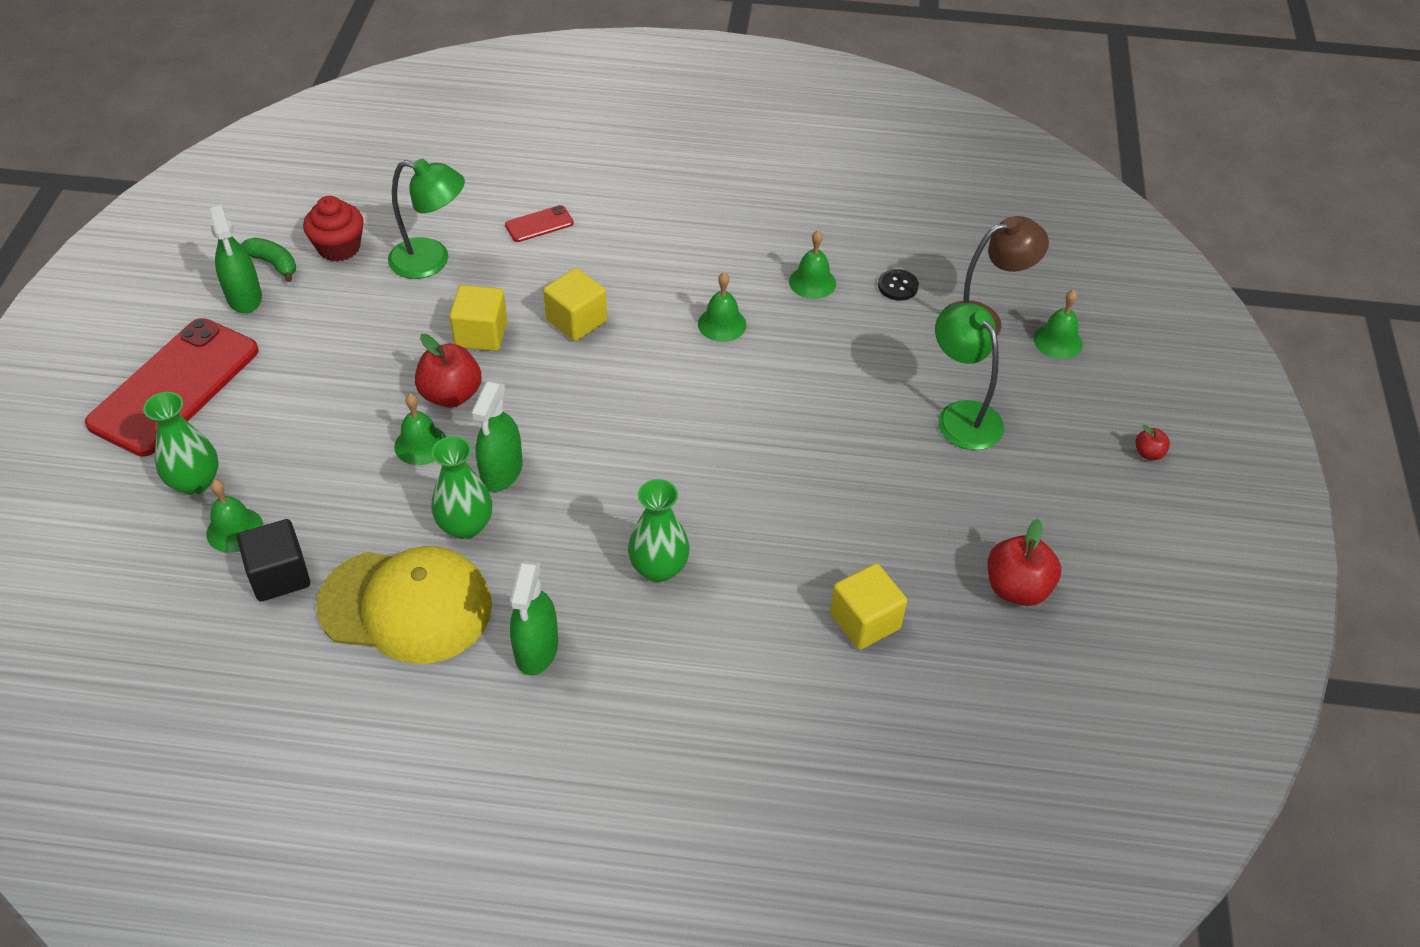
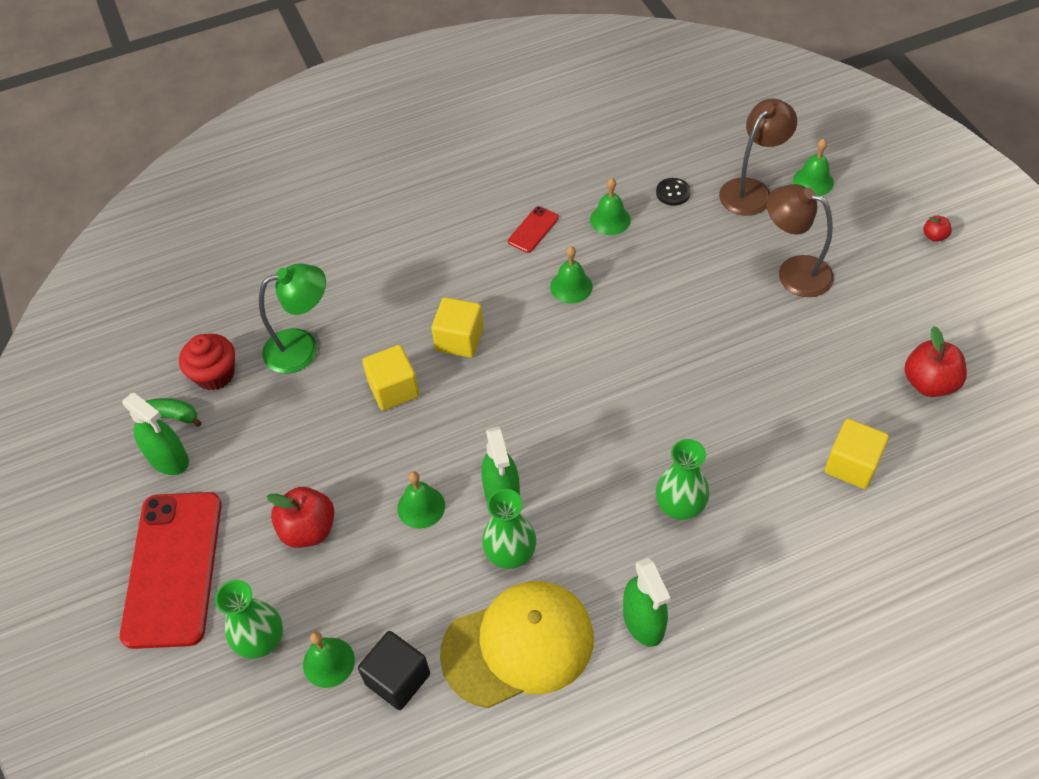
camera: 25 degrees left, 5 degrees up
(451, 395) = (411, 452): red apple -> red apple (308, 529)
(539, 224) = (365, 273): red phone -> red phone (533, 230)
(961, 415) = (794, 272): green lamp -> brown lamp

